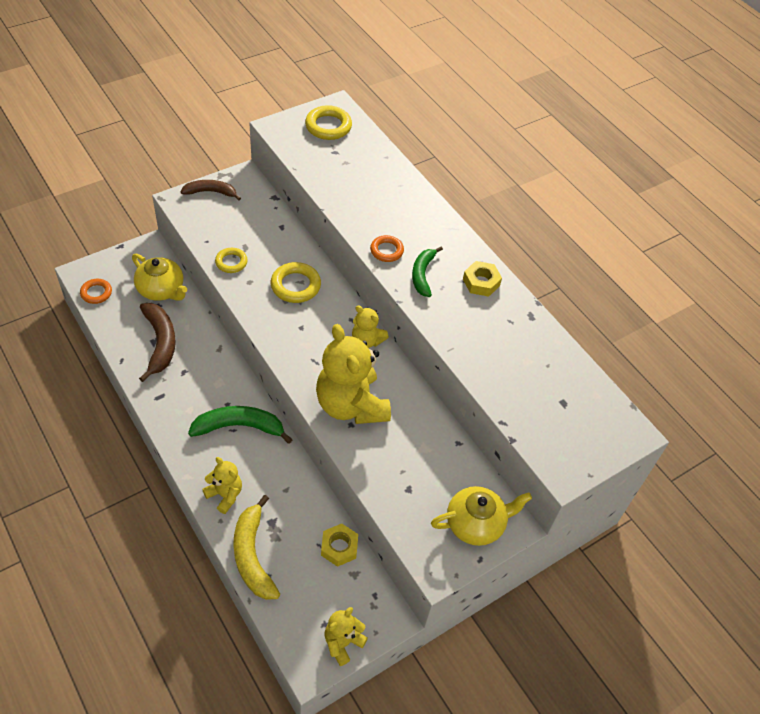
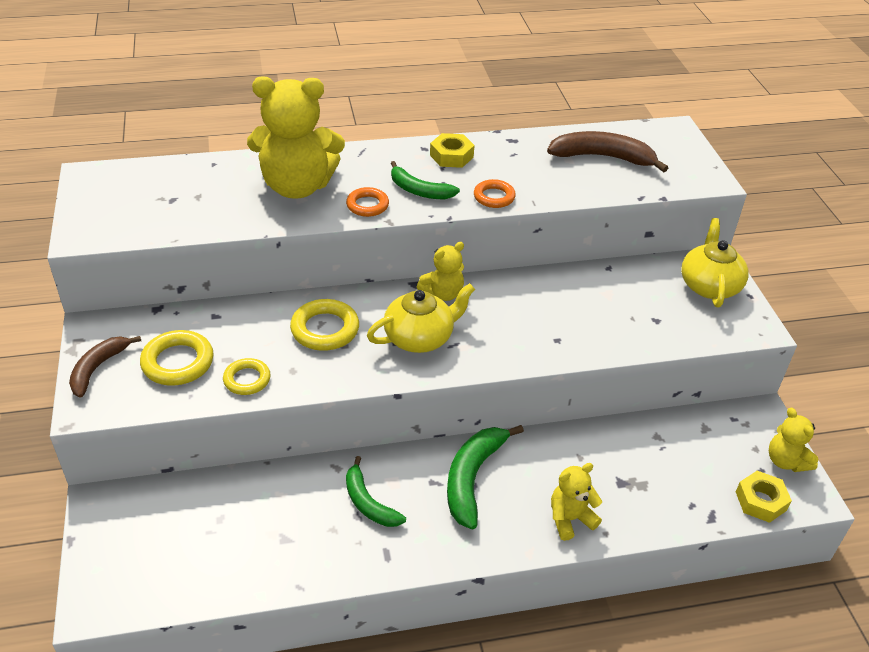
camera: 65 degrees left, 10 degrees down
(96, 293) = (148, 593): orange ring -> orange ring (494, 197)
(160, 343) = (292, 531): brown banana -> brown banana (603, 157)
(161, 290) = (193, 507): yellow teapot -> yellow teapot (420, 337)
(196, 374) = (368, 502): none -> green banana
(252, 555) = (662, 513): yellow banana -> none
(328, 126) = (120, 192): yellow ring -> yellow ring (178, 362)
(339, 547) = (669, 431): yellow nut -> yellow nut (761, 501)
(351, 405) = (530, 332): yellow teddy bear -> yellow teddy bear (297, 186)

